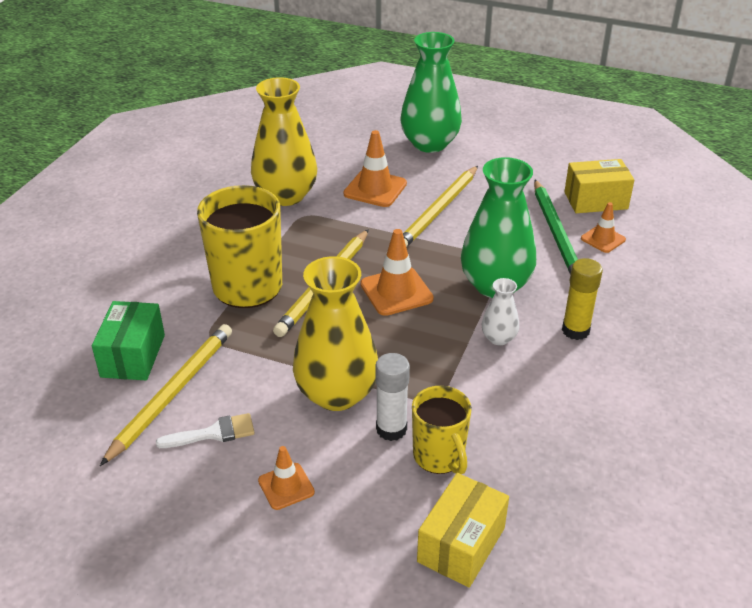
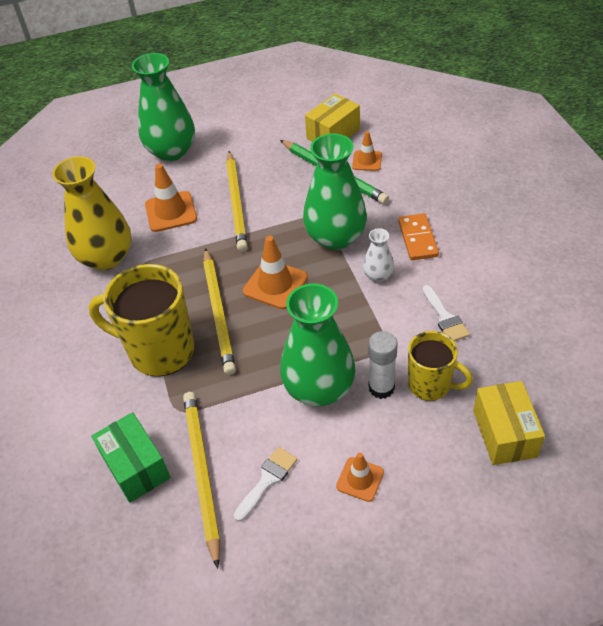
camera: 35 degrees left, 10 degrees up
(336, 394) = (319, 388): yellow vase -> green vase
(522, 411) = (445, 317): none -> white brush
(575, 330) = (418, 239): yellow glue stick -> orange domino

